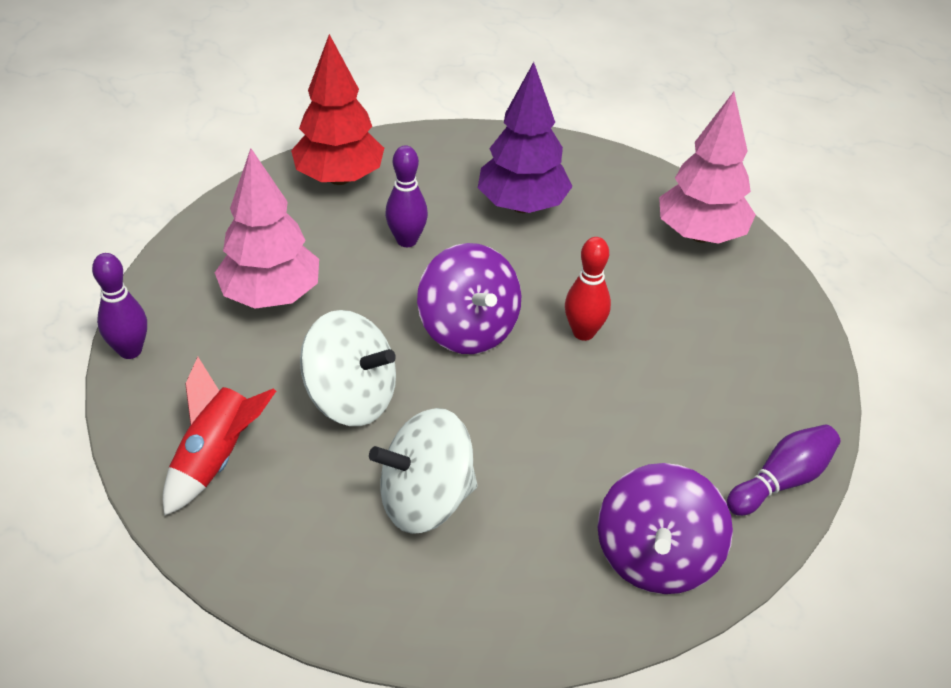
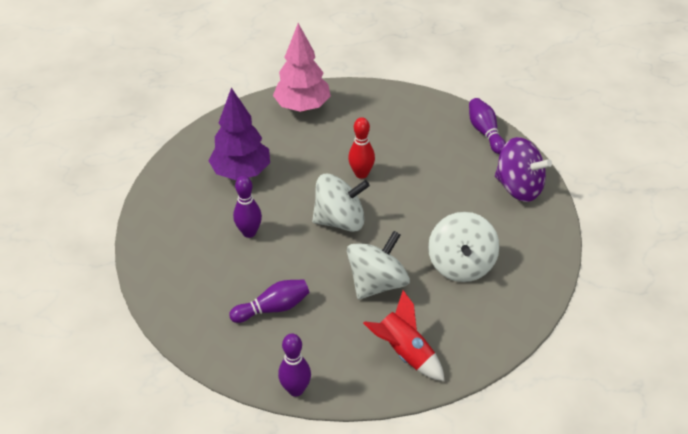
camera: 70 degrees left, 0 degrees up
(271, 296) = (273, 308): pink tree -> purple bowling pin
(339, 178) = (168, 254): red tree -> none
(468, 329) = (340, 221): purple spinning top -> white spinning top

